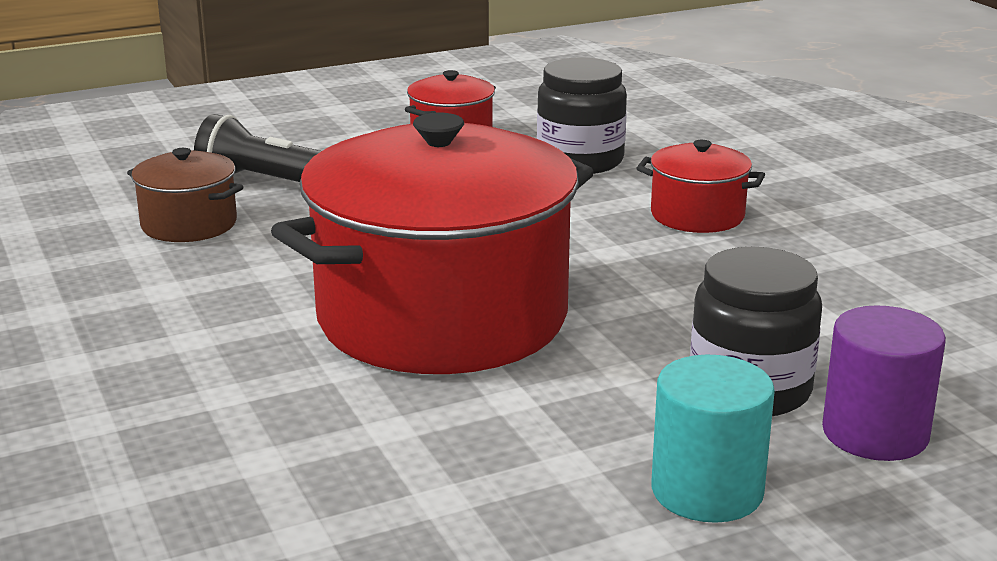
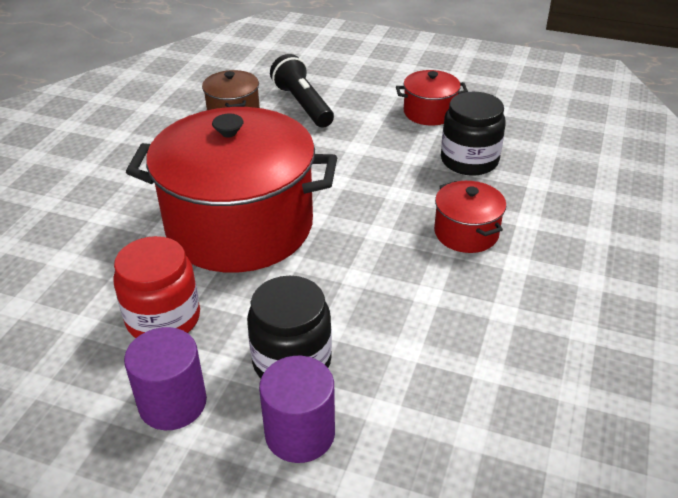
camera: 45 degrees right, 15 degrees up
(534, 436) = (163, 319): none -> red jar
(707, 491) = (172, 403): turquoise cylinder -> purple cylinder

